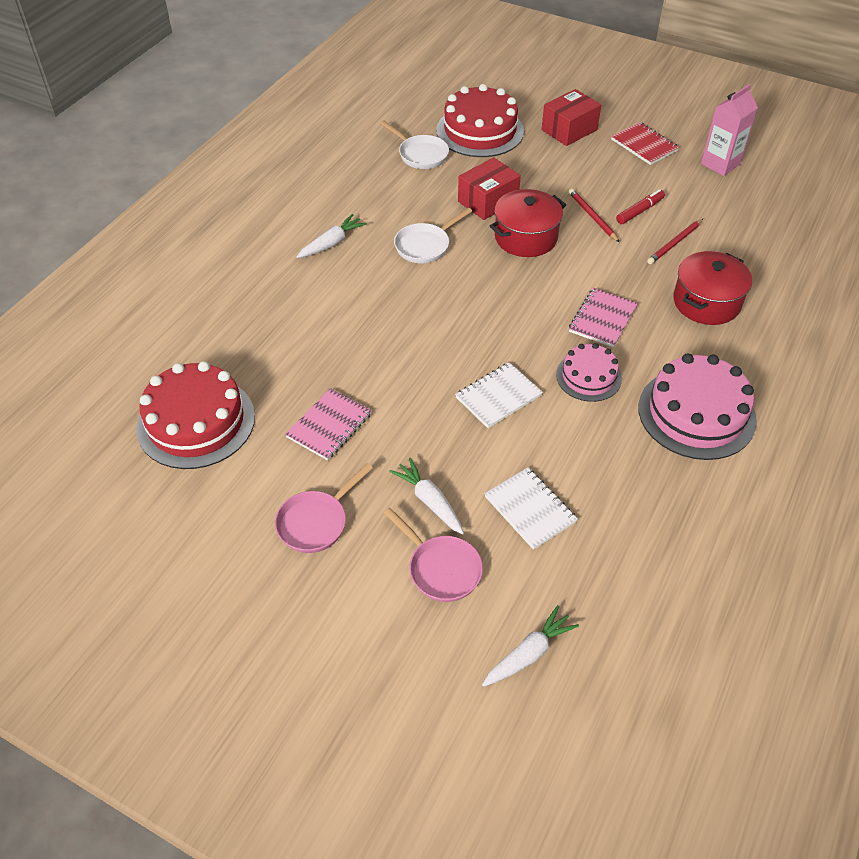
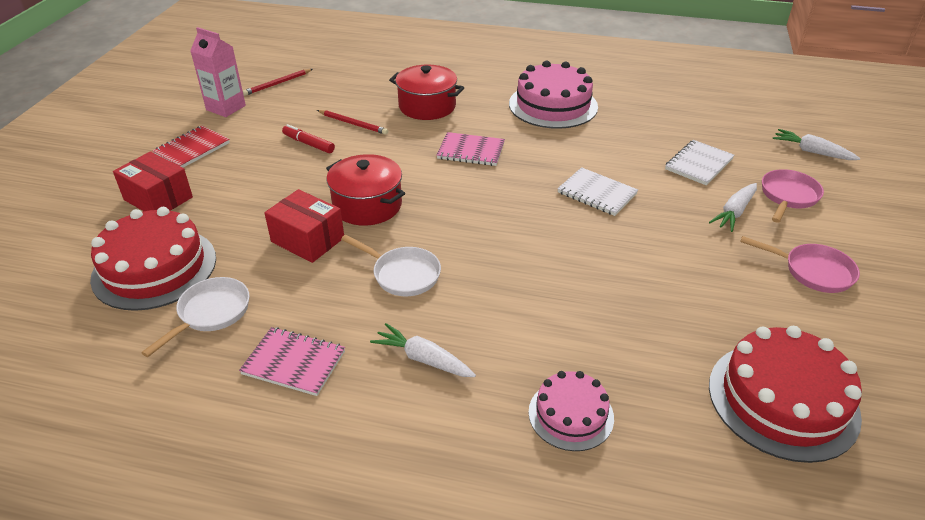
camera: 105 degrees left, 10 degrees down
(329, 425) = (705, 289): pink notebook -> pink notebook (294, 363)
(588, 376) = (544, 152): pink cake -> pink cake (571, 414)
(592, 217) = (323, 169): red pencil -> red pencil (277, 84)

